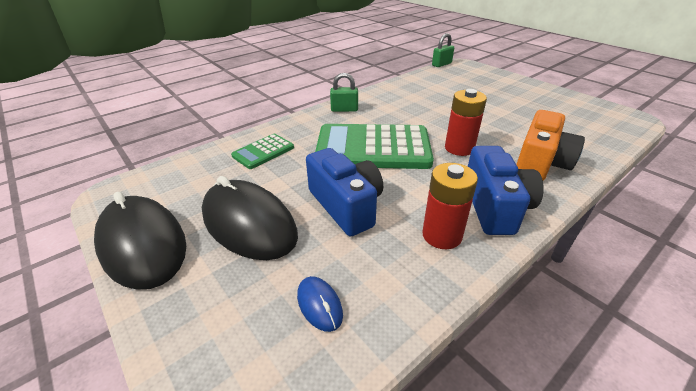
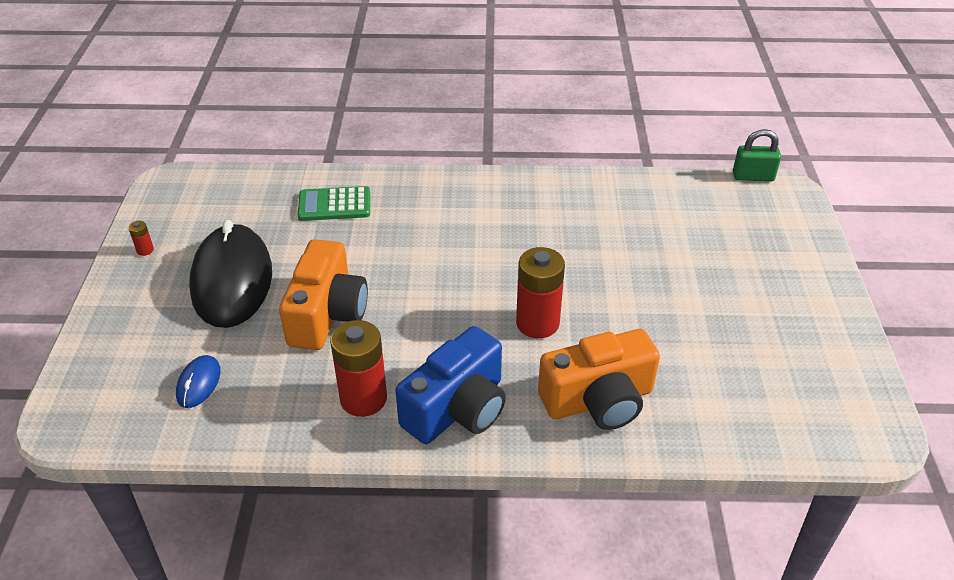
camera: 40 degrees right, 5 degrees up
(143, 245) = (145, 250): black mouse -> red battery
(344, 109) = (492, 190): green padlock -> none
(346, 205) = (327, 314): blue camera -> orange camera
(373, 148) = (444, 265): green calculator -> none

